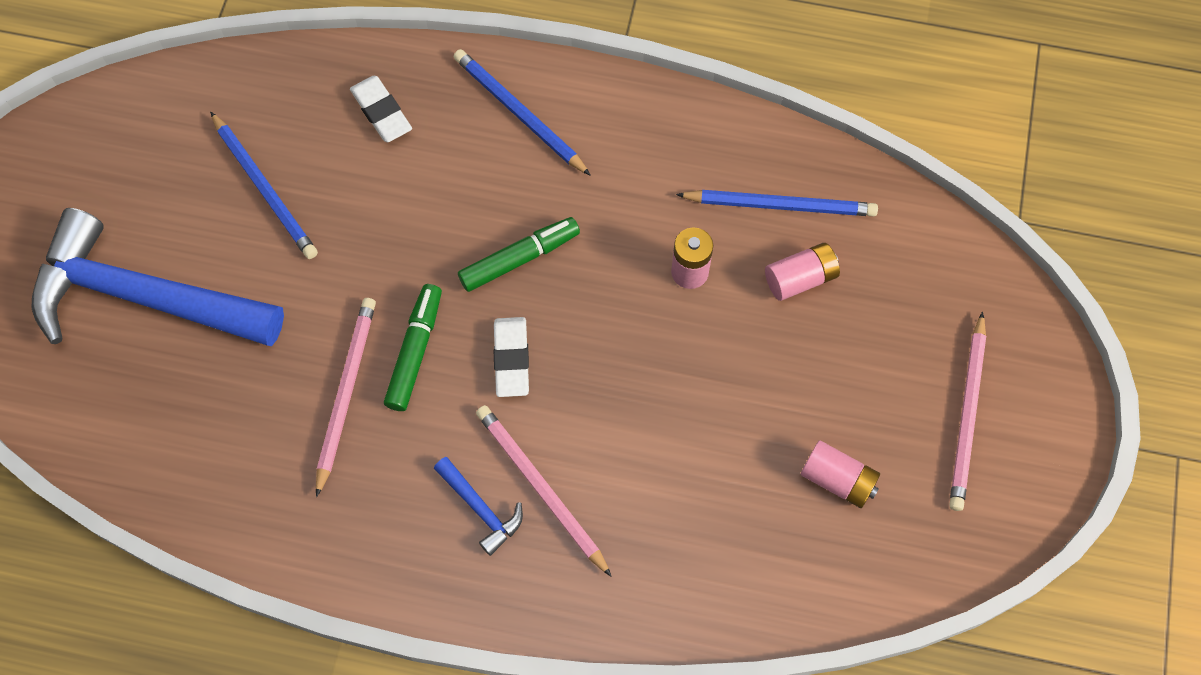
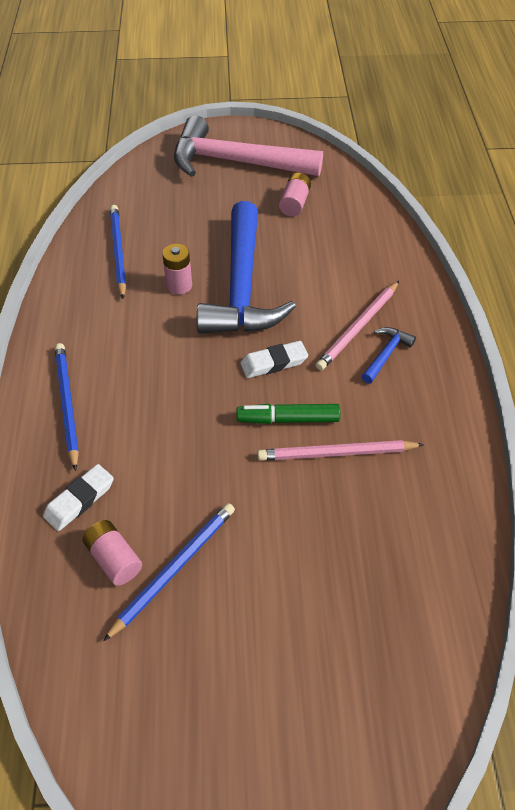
camera: 105 degrees left, 15 degrees down
(144, 297) = (308, 634): blue hammer -> blue hammer (242, 286)
(519, 114) = (67, 404): blue pencil -> blue pencil turned 135 degrees clockwise
(519, 258) = (194, 376): green marker -> none
(800, 279) = (169, 236): pink battery -> pink battery (114, 559)
(967, 415) = (236, 162): pink pencil -> pink hammer

